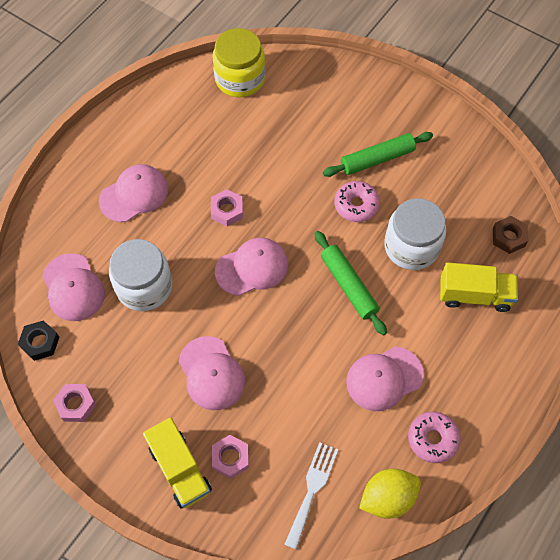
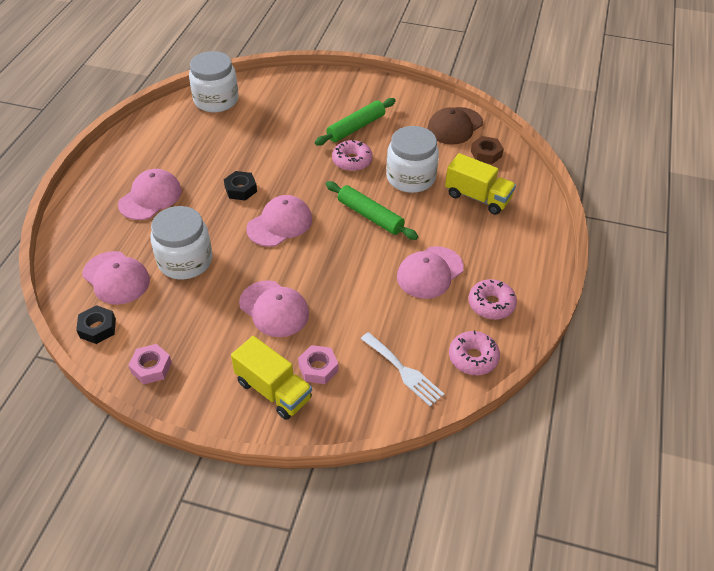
camera: 20 degrees left, 15 degrees down
(227, 210) = (241, 189): pink nut -> black nut
(240, 79) = (216, 100): yellow jar -> white jar
(312, 490) = (403, 371): white fork -> white fork turned 135 degrees clockwise
(387, 498) = (473, 358): yellow lemon -> pink donut
(474, 295) = (477, 197): yellow truck -> yellow truck turned 45 degrees clockwise
(488, 187) = (454, 126): none -> brown cap

